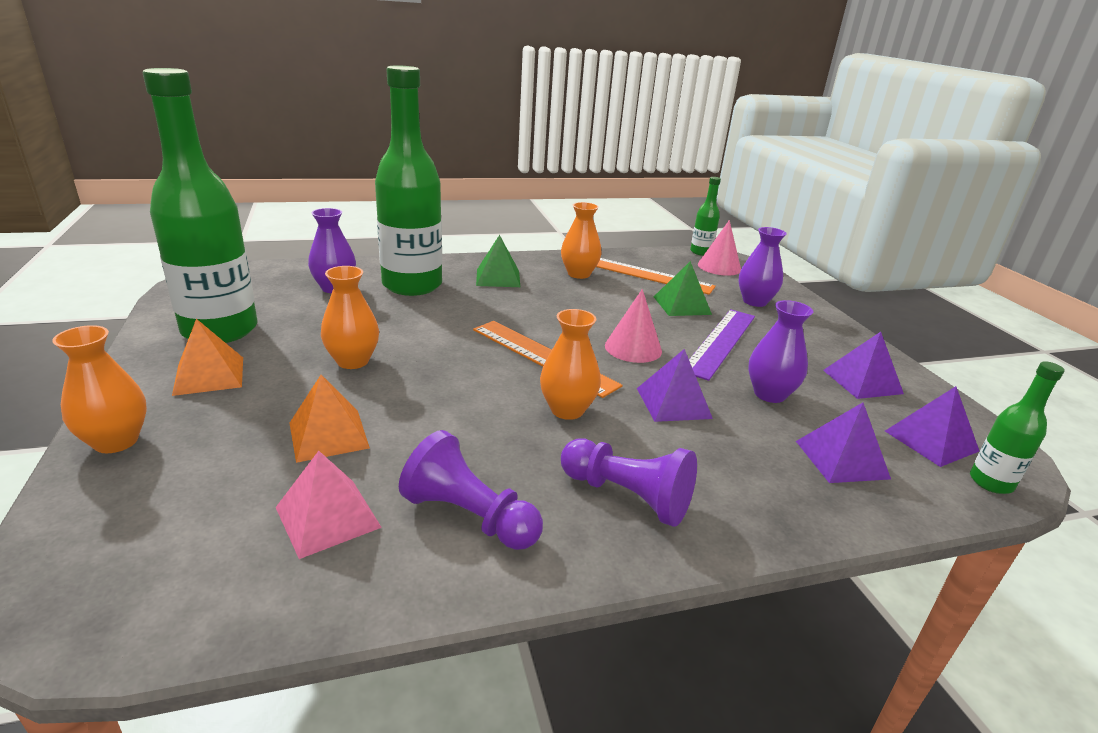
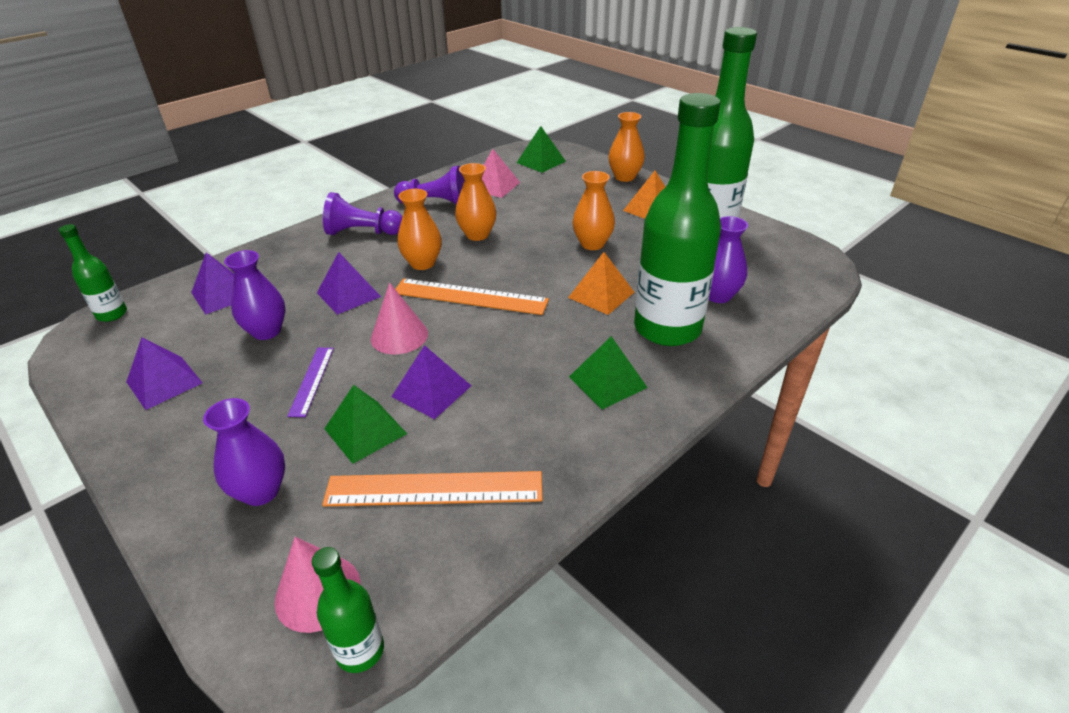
camera: 155 degrees right, 10 degrees up
(149, 554) = (541, 162): none -> green pyramid
(328, 435) = (540, 207): orange pyramid -> orange pyramid (601, 294)
(579, 274) = (526, 440): orange vase -> orange vase (477, 235)
(720, 342) = (311, 380): purple ruler -> purple ruler, size x0.56
(931, 440) = (135, 335): purple pyramid -> purple pyramid (431, 391)

